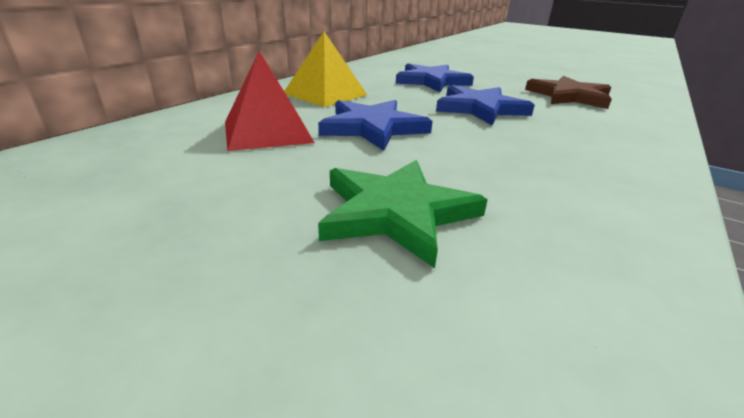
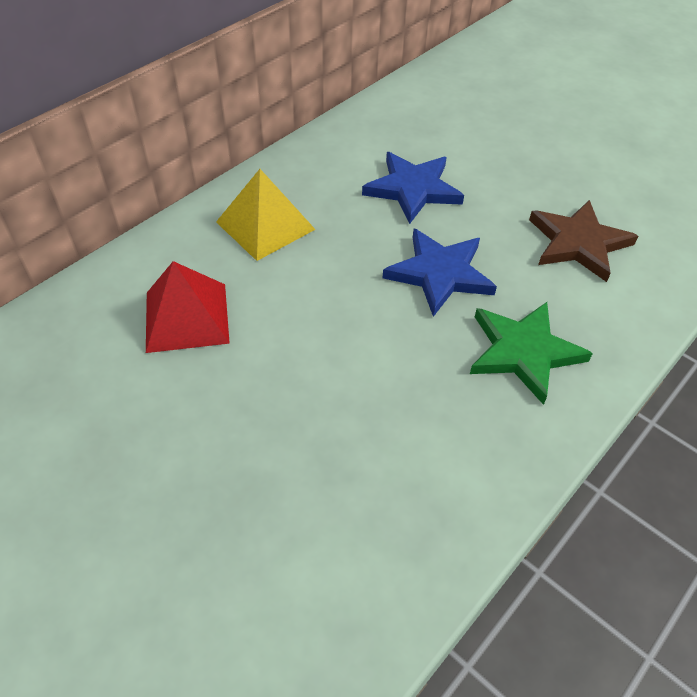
camera: 10 degrees right, 20 degrees up
(373, 128) = (297, 315): blue star -> none
(396, 212) = (272, 465): green star -> green star (524, 352)

